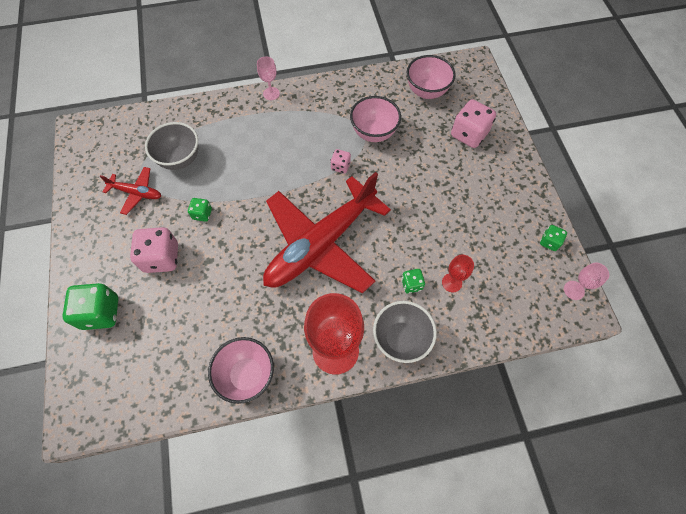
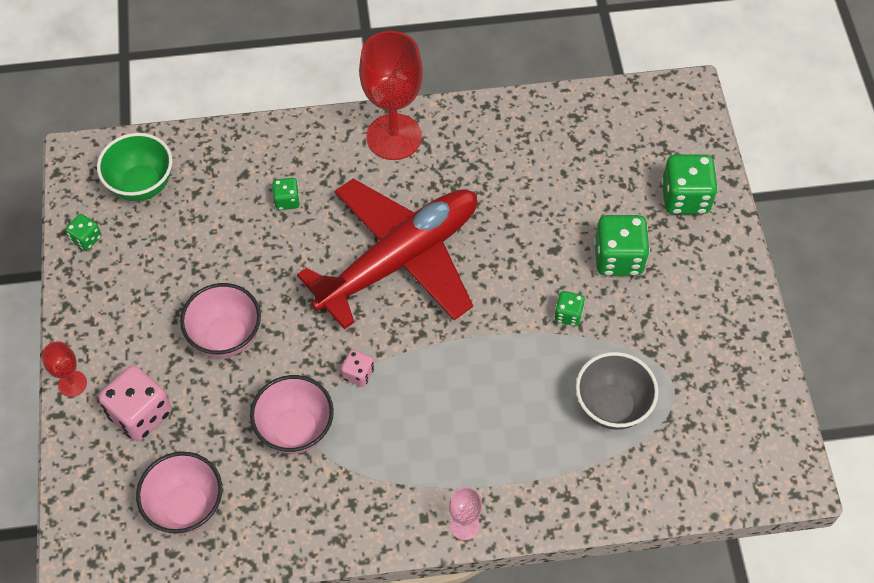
camera: 175 degrees left, 5 degrees down
(136, 193) = (671, 355): red plane -> none
(161, 258) = (618, 258): pink dice -> green dice
(247, 375) = (498, 121): pink bowl -> pink bowl (226, 337)
(401, 339) = (314, 143): grey bowl -> none
(452, 282) = (234, 199): red goblet -> red goblet (72, 383)
(526, 288) = (142, 185): none -> green bowl
(574, 290) = (82, 179): pink goblet -> none

